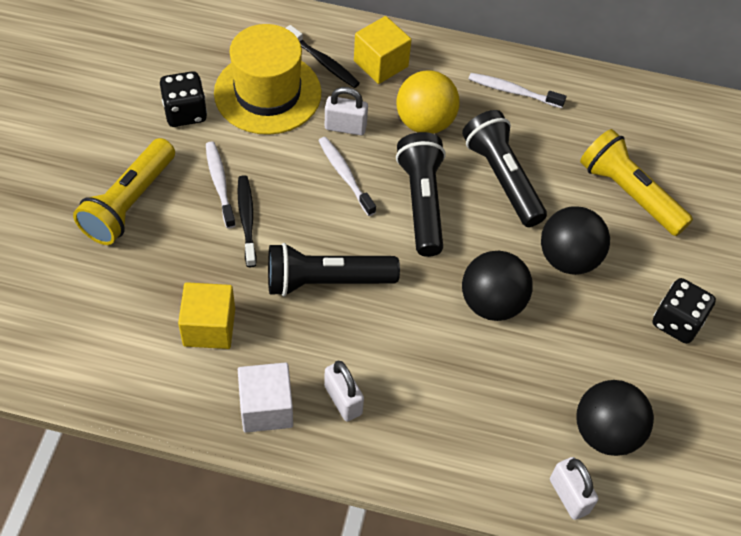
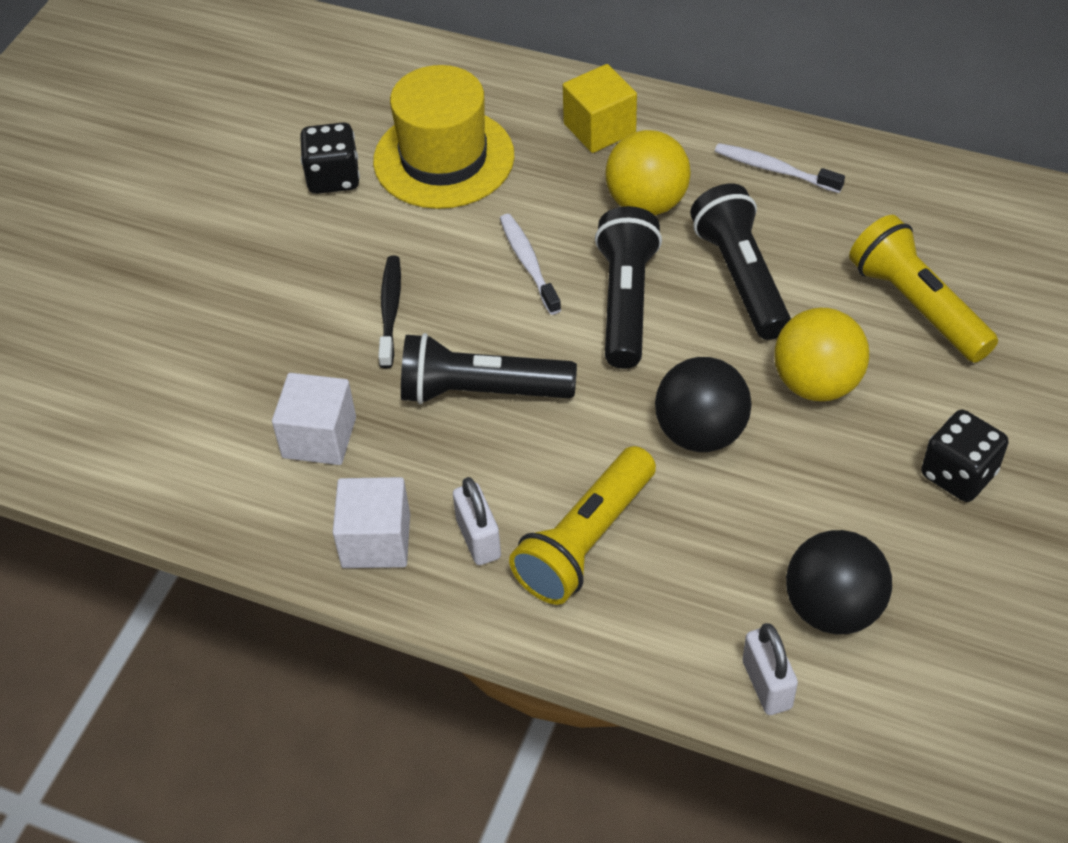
camera: 15 degrees right, 5 degrees down
(129, 203) = (243, 282): yellow flashlight -> yellow flashlight (585, 541)
(209, 327) = (319, 437): yellow cube -> white cube
(220, 183) = (363, 265): white toothbrush -> none
(323, 62) = (523, 124): black toothbrush -> none
(345, 127) = (539, 204): white padlock -> none
(568, 258) = (816, 383): black ball -> yellow ball

